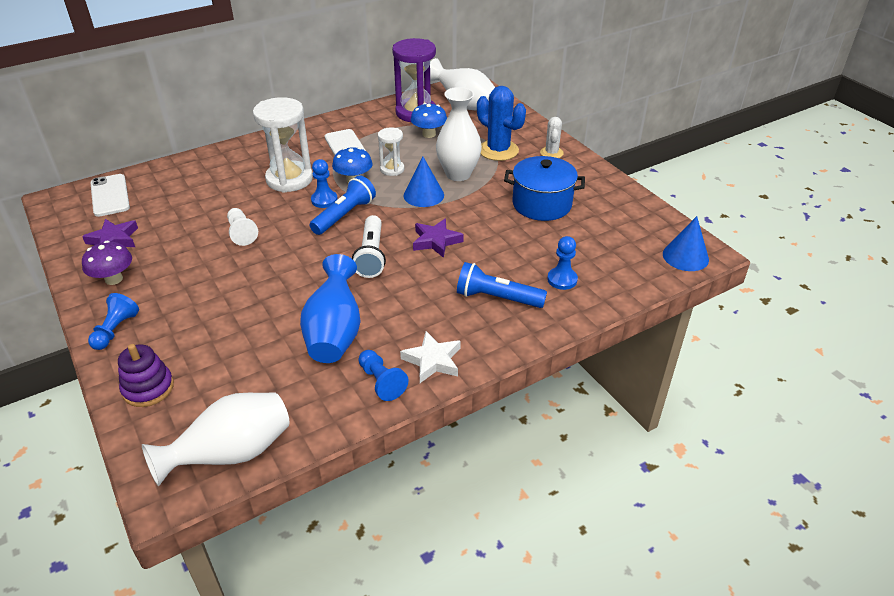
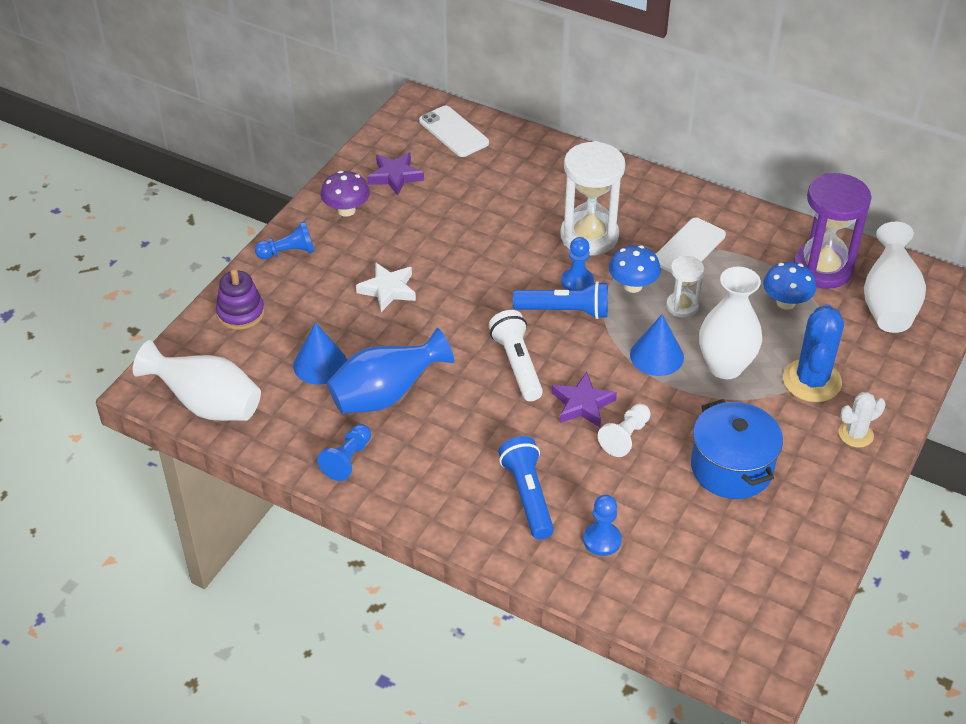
camera: 60 degrees right, 5 degrees up
(110, 195) = (453, 132): white phone -> white phone turned 75 degrees counterclockwise
(241, 233) = (473, 252): white pawn -> white pawn (625, 437)
(371, 255) = (517, 365): white flashlight -> white flashlight turned 105 degrees clockwise
(432, 360) = (400, 484): white star -> white star (388, 290)
(685, 256) = (742, 646): blue cone -> blue cone (320, 364)

